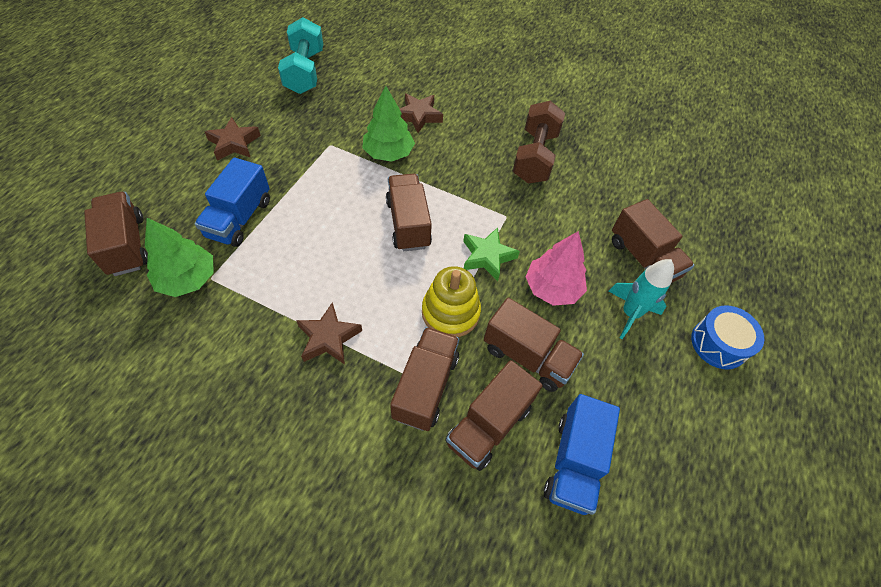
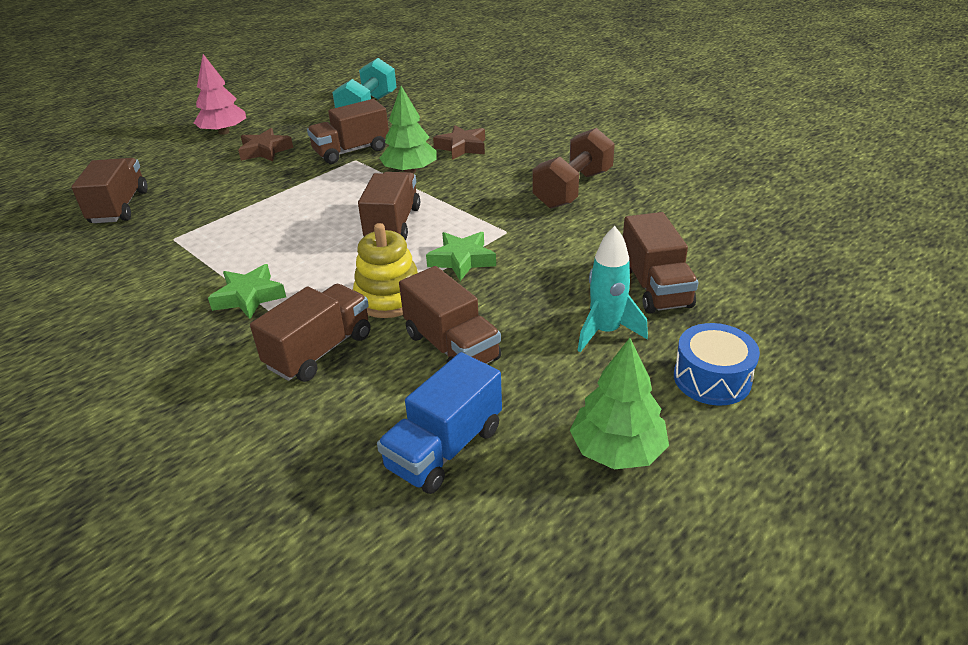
camera: 25 degrees right, 20 degrees down
(187, 279) = (153, 236): green tree -> green tree (617, 450)
(239, 218) = (230, 201): blue truck -> none
(328, 338) = (249, 297): brown star -> green star
(488, 425) = (366, 395): brown truck -> brown truck (351, 151)
(552, 288) = (521, 296): pink tree -> pink tree (224, 132)

